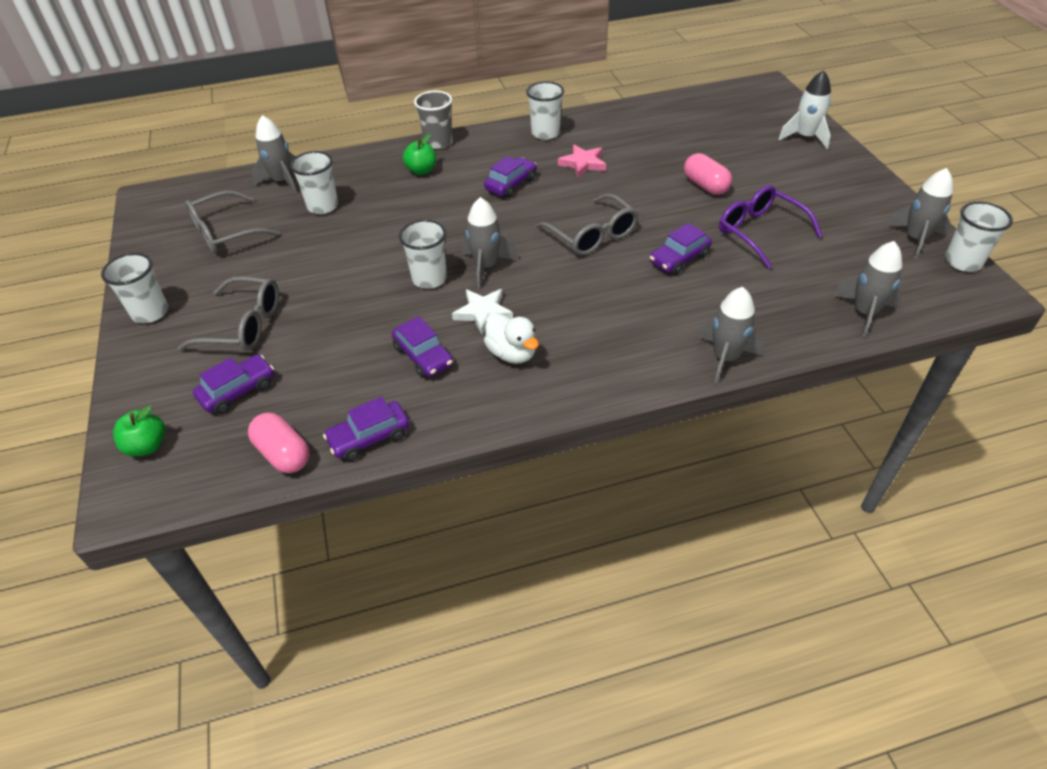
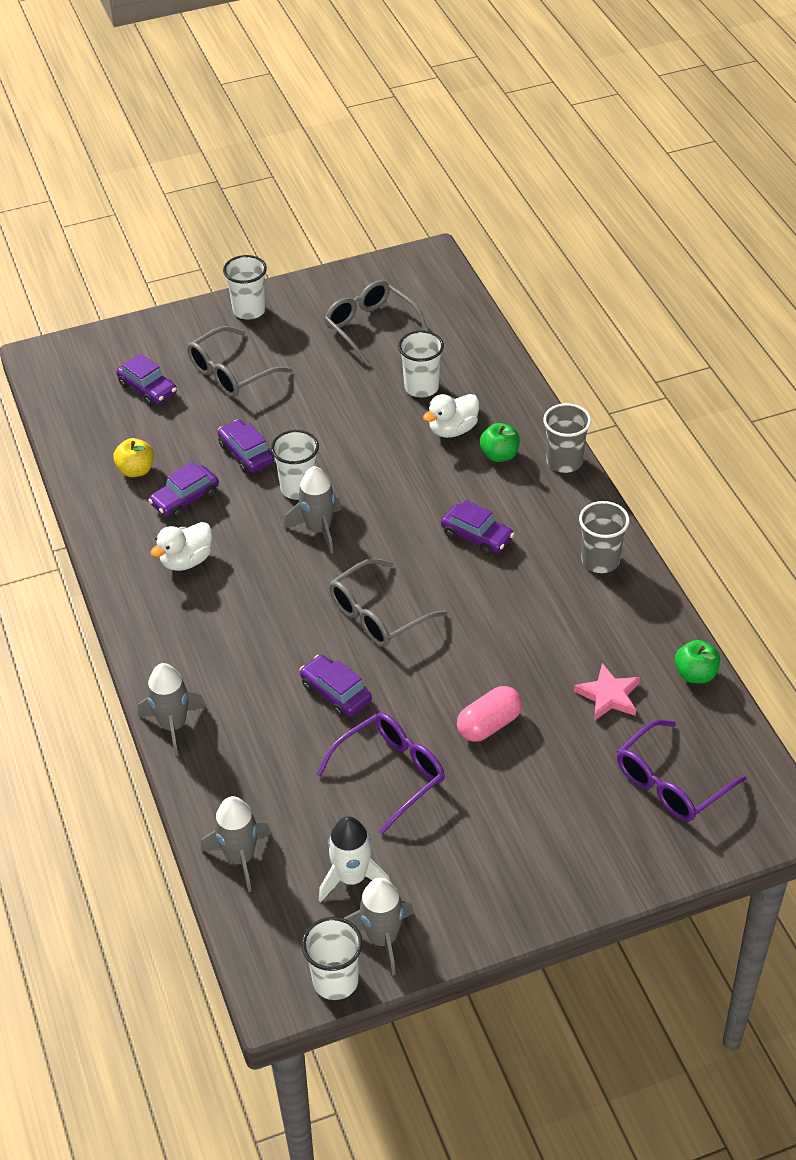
camera: 85 degrees right, 0 degrees up
(147, 446) = (91, 353): green apple -> green apple (695, 674)
(244, 325) = (230, 373): grey glasses -> grey glasses turned 45 degrees clockwise
(282, 181) = (467, 347): grey rocket -> none
(283, 454) = (76, 431): pink capsule -> none
(368, 397) = (136, 470): none -> yellow apple
(369, 437) = (89, 479): purple car -> purple car (246, 454)
(383, 192) = (453, 430): none -> white duck
(483, 312) = (245, 534): white star -> none
(545, 133) = (600, 560): white cup -> grey cup
(583, 163) = (530, 601): pink star -> pink star (608, 696)
(747, 119) = (670, 783): none -> purple glasses
(805, 137) = (628, 850): white rocket -> white rocket (351, 878)

